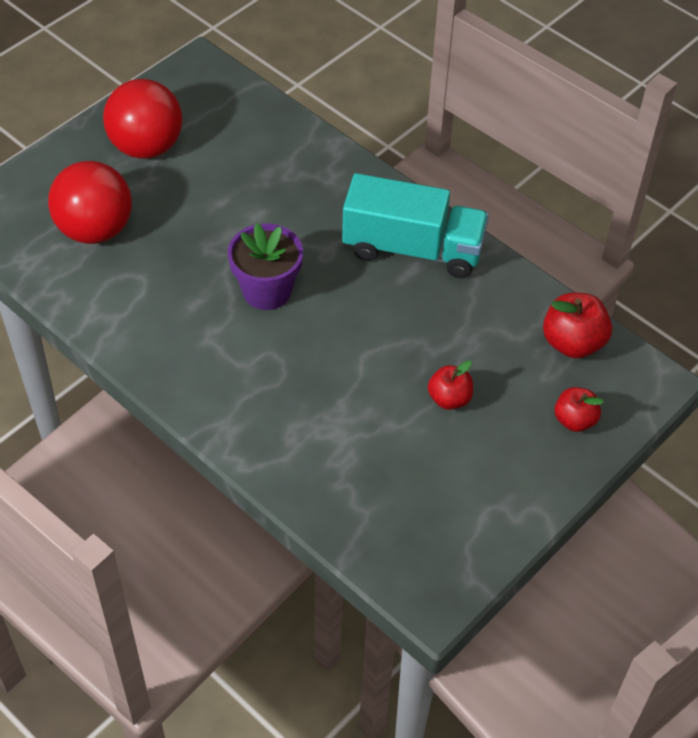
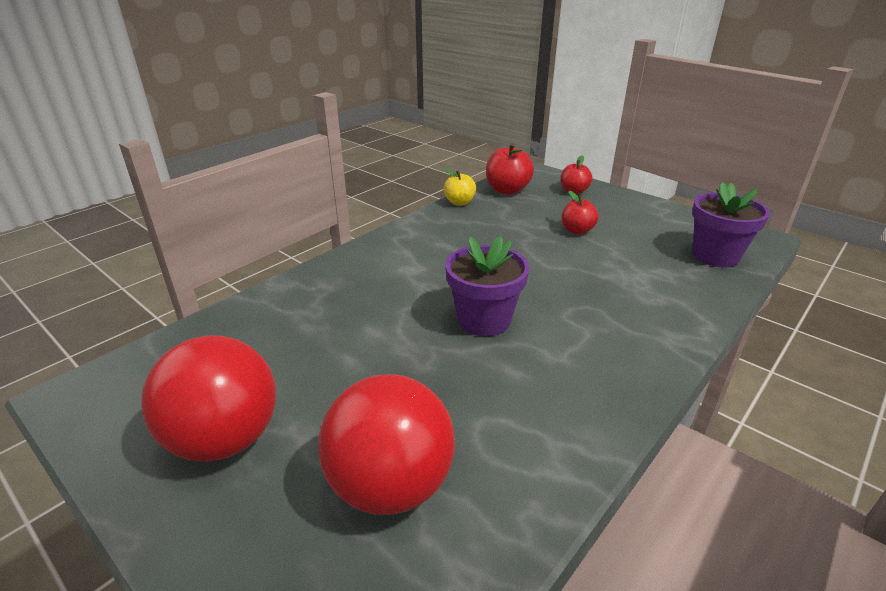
camera: 90 degrees left, 20 degrees down
(382, 526) = (715, 256): none -> purple flower pot
(413, 248) = (421, 244): turquoise truck -> none
(527, 288) = (459, 202): none -> yellow apple

